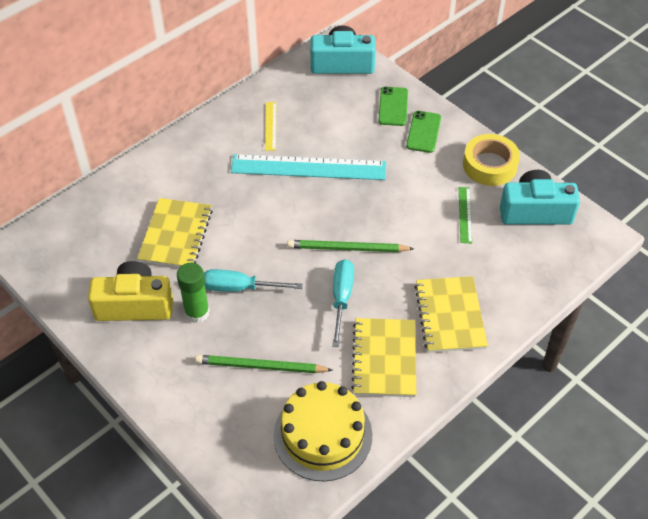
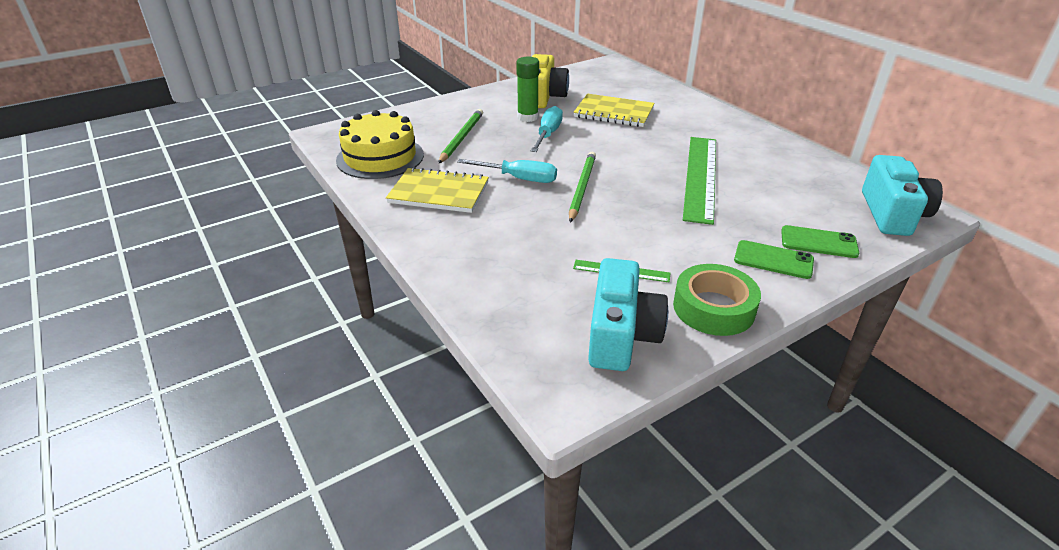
camera: 100 degrees right, 15 degrees down
(270, 126) = (762, 161): yellow ruler -> none
(308, 167) = (700, 177): turquoise ruler -> green ruler
(450, 316) = (472, 237): yellow notebook -> none
(490, 165) = (713, 308): yellow tape -> green tape

